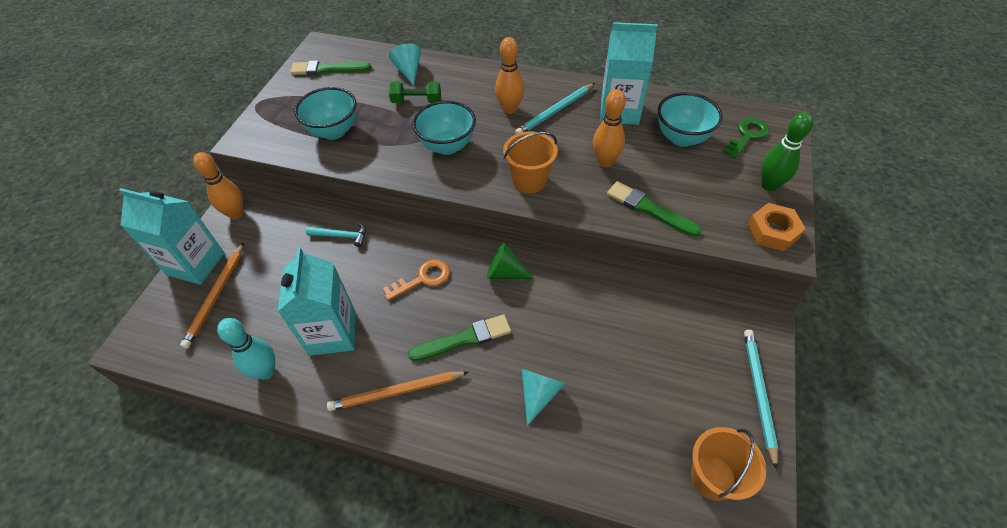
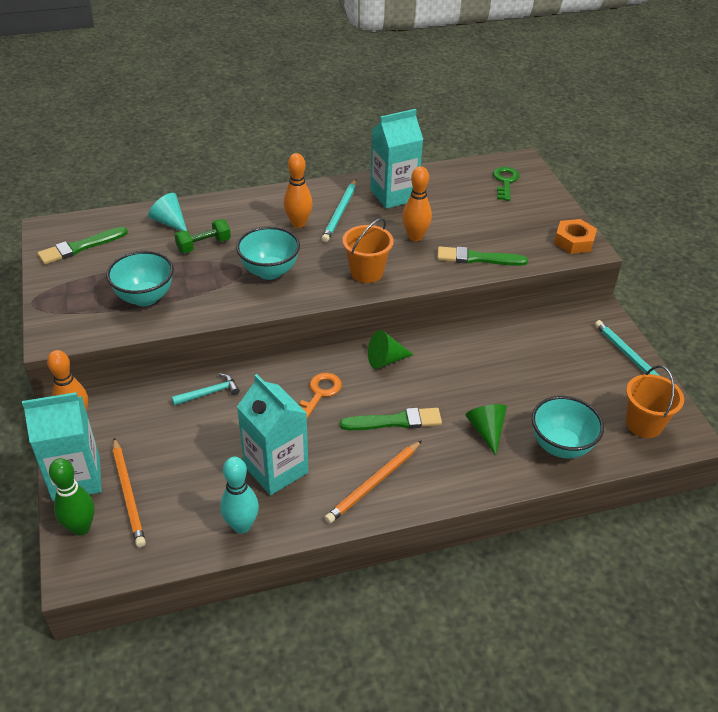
camera: 35 degrees left, 10 degrees down
(464, 339) = (395, 421): green brush -> green brush turned 45 degrees clockwise
(539, 394) = (486, 431): turquoise cone -> green cone
(682, 138) = (459, 199): turquoise bowl -> turquoise bowl (560, 446)
(769, 185) = (547, 211): green bowling pin -> green bowling pin (81, 527)

